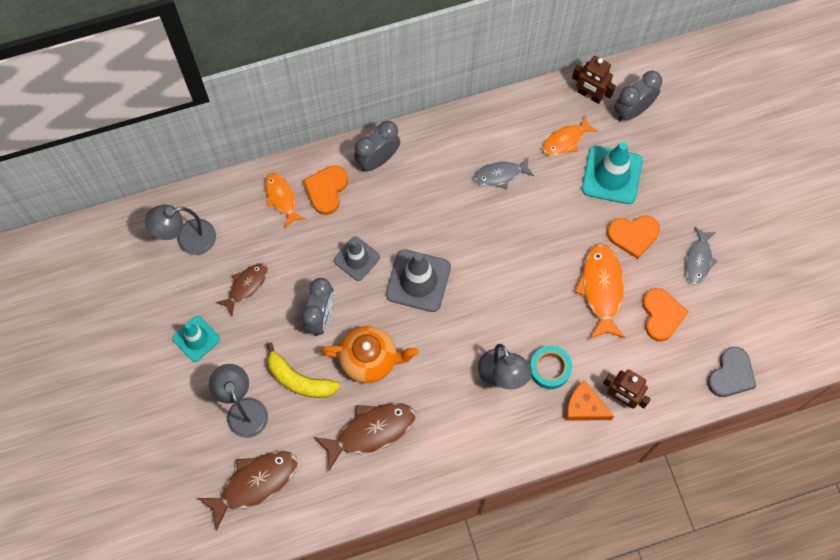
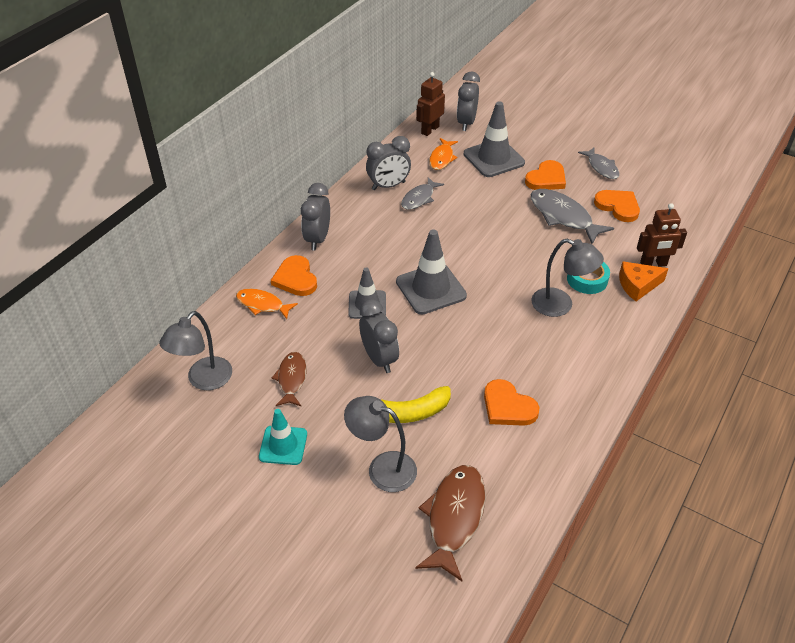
camera: 40 degrees left, 25 degrees down
(370, 359) = (451, 360): orange teapot -> none
(371, 431) = (508, 407): brown fish -> orange heart
(488, 140) = (388, 186): none -> grey clock
(590, 95) = (430, 130): brown robot -> brown robot turned 135 degrees clockwise
(601, 289) = (563, 216): orange fish -> grey fish
(611, 175) = (493, 158): turquoise traffic cone -> grey traffic cone
(731, 374) = (699, 209): grey heart -> none

